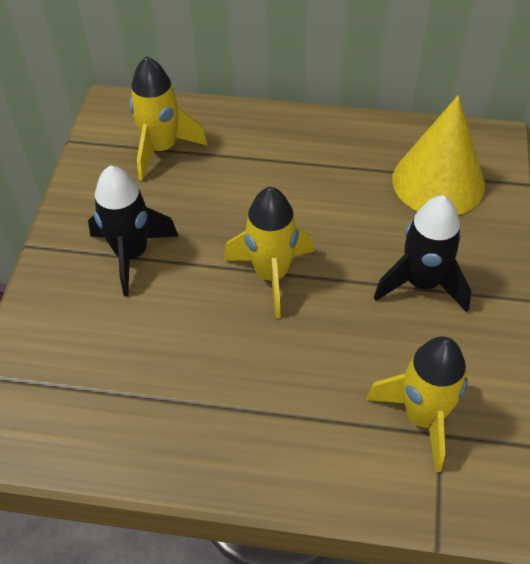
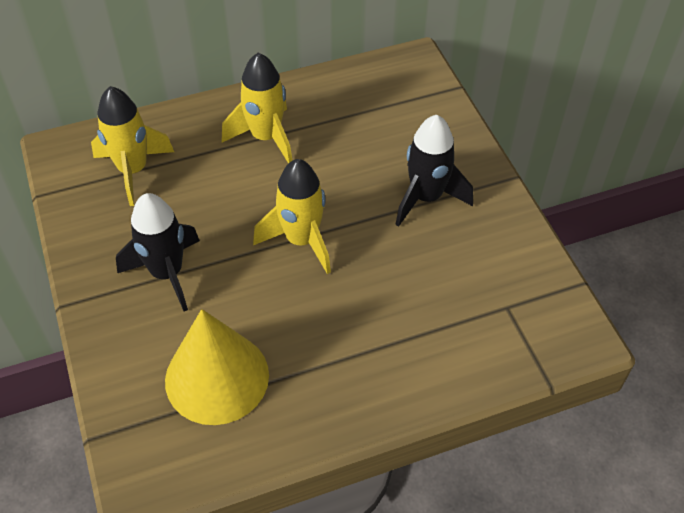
camera: 30 degrees left, 0 degrees up
(422, 417) = (487, 300): yellow rocket -> yellow rocket (266, 137)
(438, 182) = (390, 110): yellow cone -> yellow cone (217, 377)

